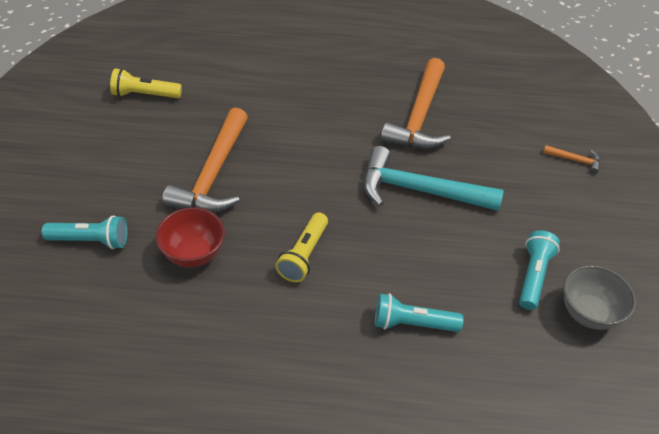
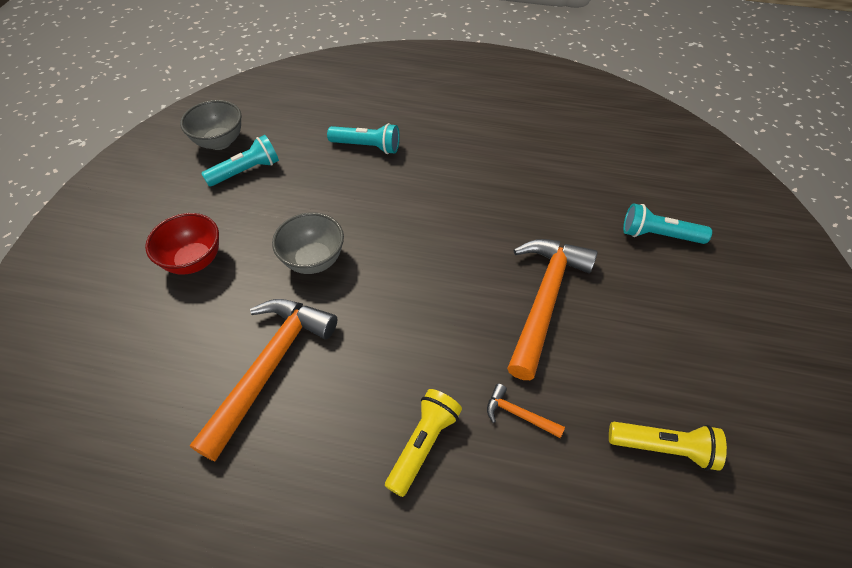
camera: 170 degrees left, 5 degrees up
(193, 254) = (554, 214): red bowl -> red bowl (194, 261)
(303, 255) = (449, 205): yellow flashlight -> yellow flashlight (423, 444)
(419, 190) = (314, 260): turquoise hammer -> grey bowl
(533, 276) = (246, 171): turquoise flashlight -> turquoise flashlight turned 150 degrees counterclockwise
(575, 160) = (115, 282): orange hammer -> orange hammer (518, 414)

